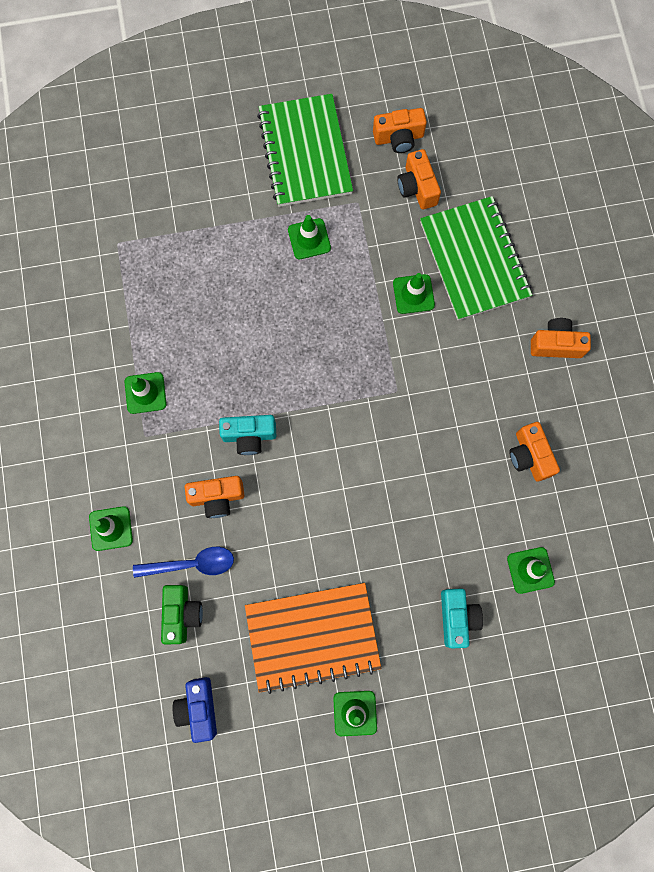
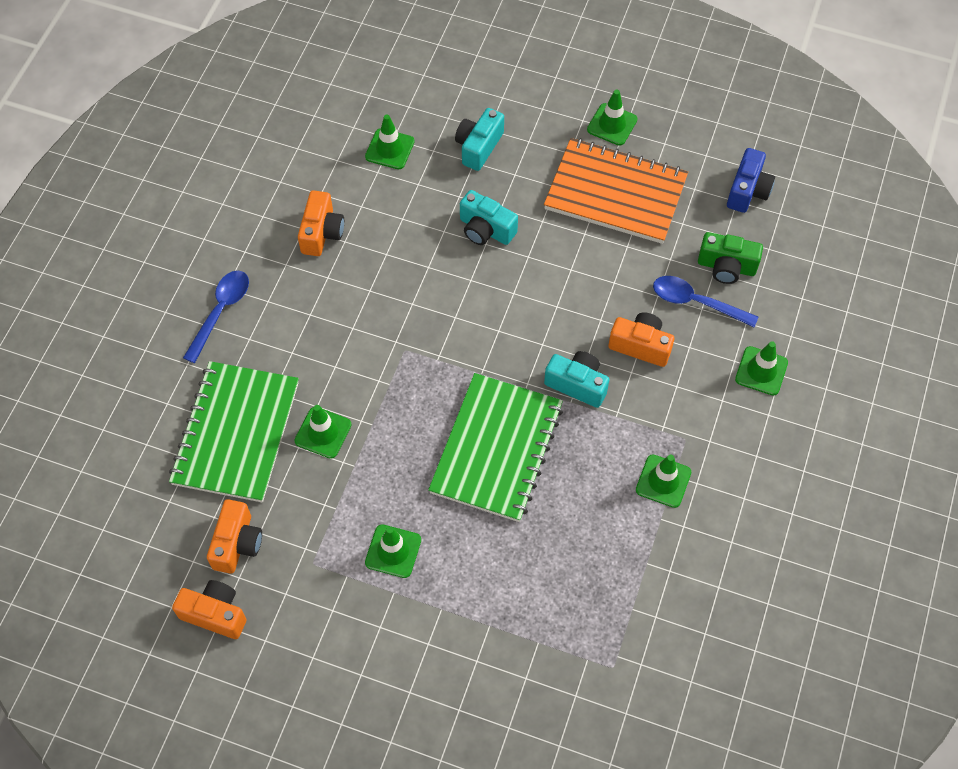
camera: 150 degrees left, 15 degrees down
(182, 614) = (726, 267): green camera -> green camera turned 105 degrees counterclockwise
(305, 152) = (332, 657): green notebook -> green notebook (496, 449)
(400, 535) = (485, 229): none -> turquoise camera
(556, 344) = (220, 312): orange camera -> blue spoon

